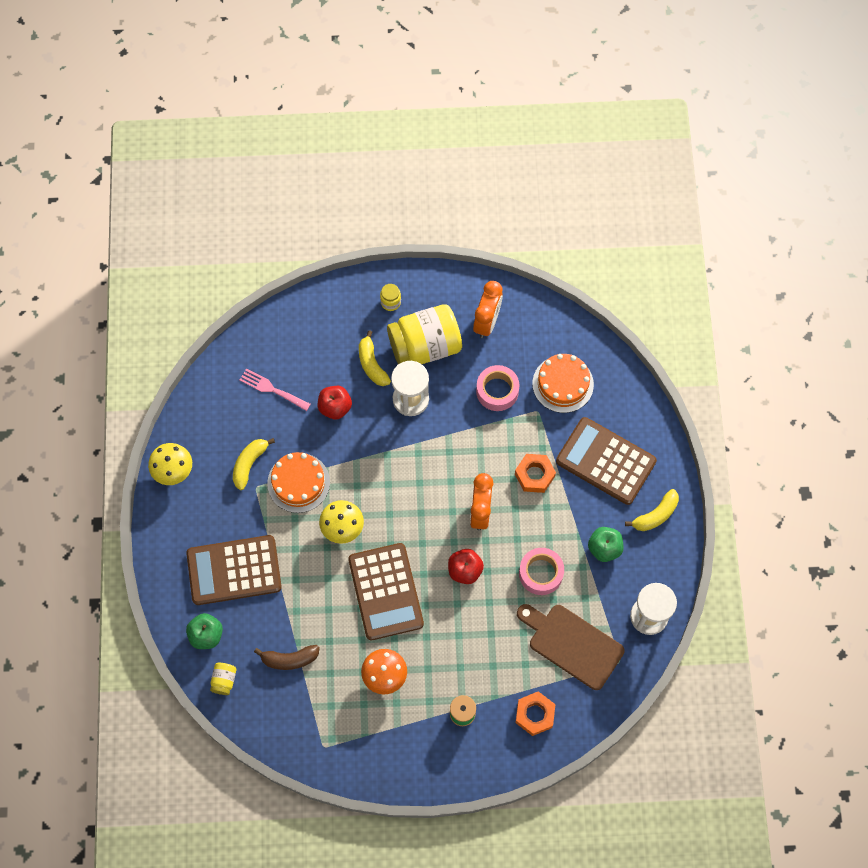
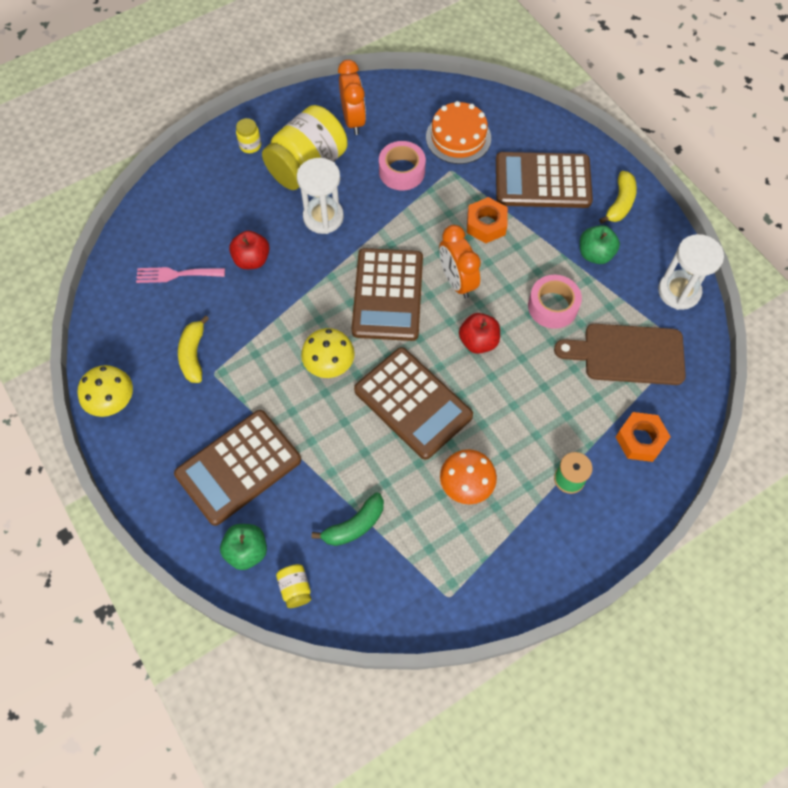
camera: 30 degrees left, 5 degrees down
(289, 659) = (354, 525): brown banana -> green banana
(298, 482) = (256, 346): orange cake -> none
(372, 364) = (265, 205): yellow banana -> none
(420, 494) = (388, 295): none -> brown calculator

